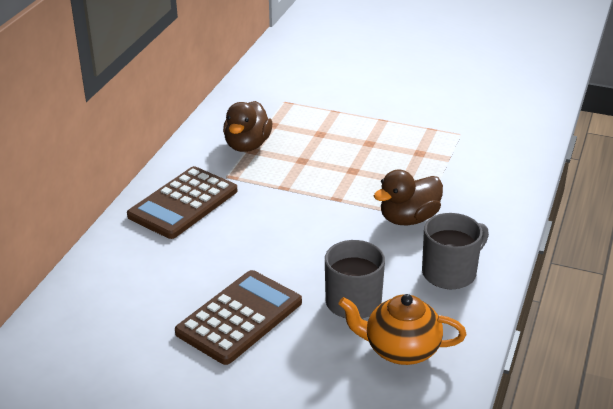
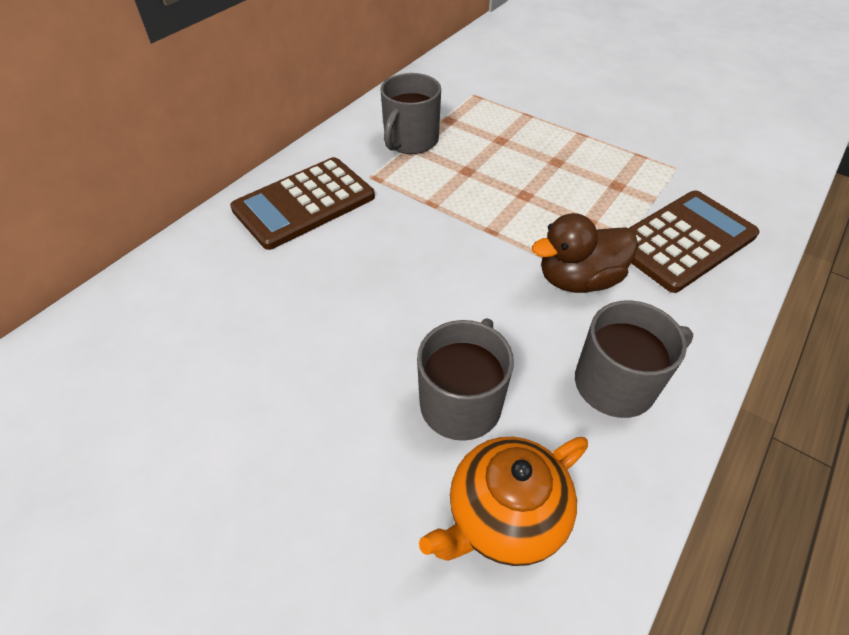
camera: 15 degrees right, 15 degrees up
(239, 317) = (295, 394): brown calculator -> brown calculator (683, 241)
(247, 145) = (410, 141): brown duck -> grey mug
(400, 349) = (504, 516): orange teapot -> orange teapot turned 60 degrees counterclockwise

